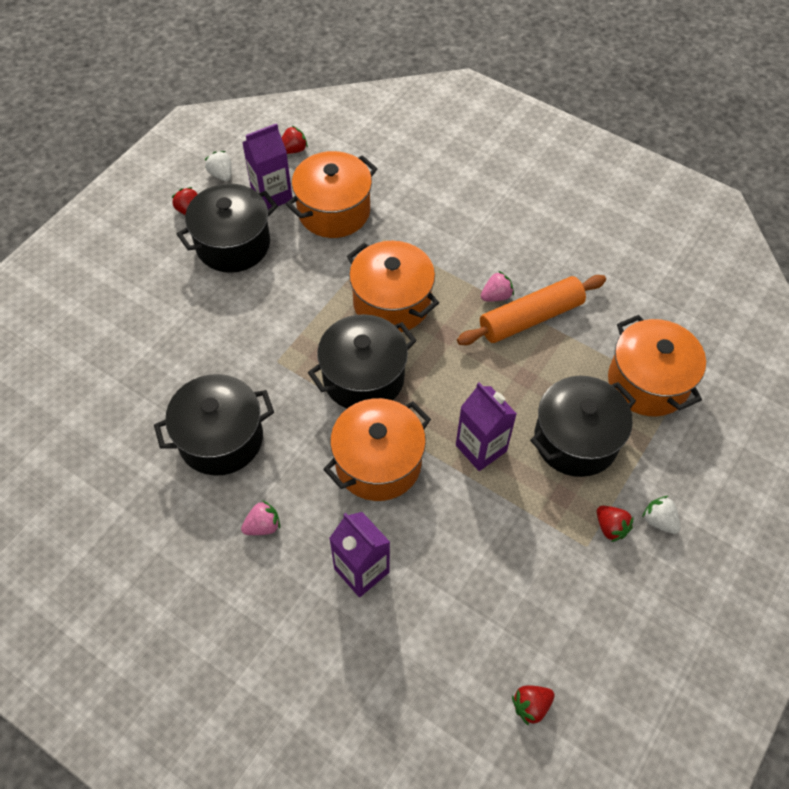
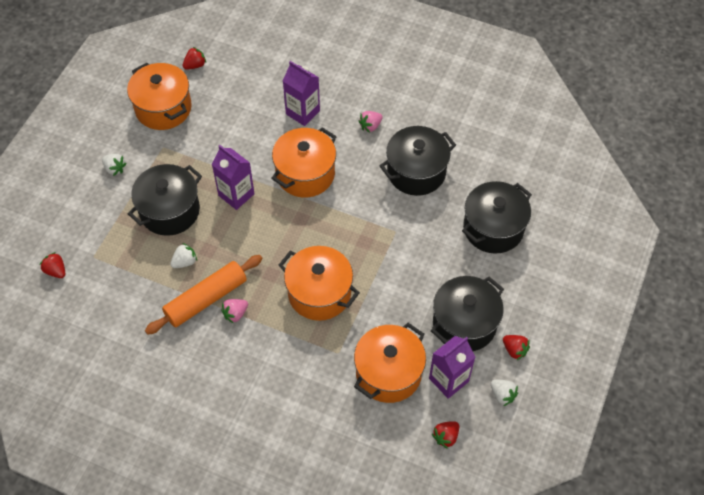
camera: 170 degrees right, 0 degrees up
(363, 378) = (328, 229): black pot -> black pot (493, 228)
(556, 367) = (185, 262): none -> white strawberry
(610, 527) = (147, 160): red strawberry -> red strawberry (56, 271)
(647, 382) = (115, 261): orange pot -> orange pot (163, 108)

